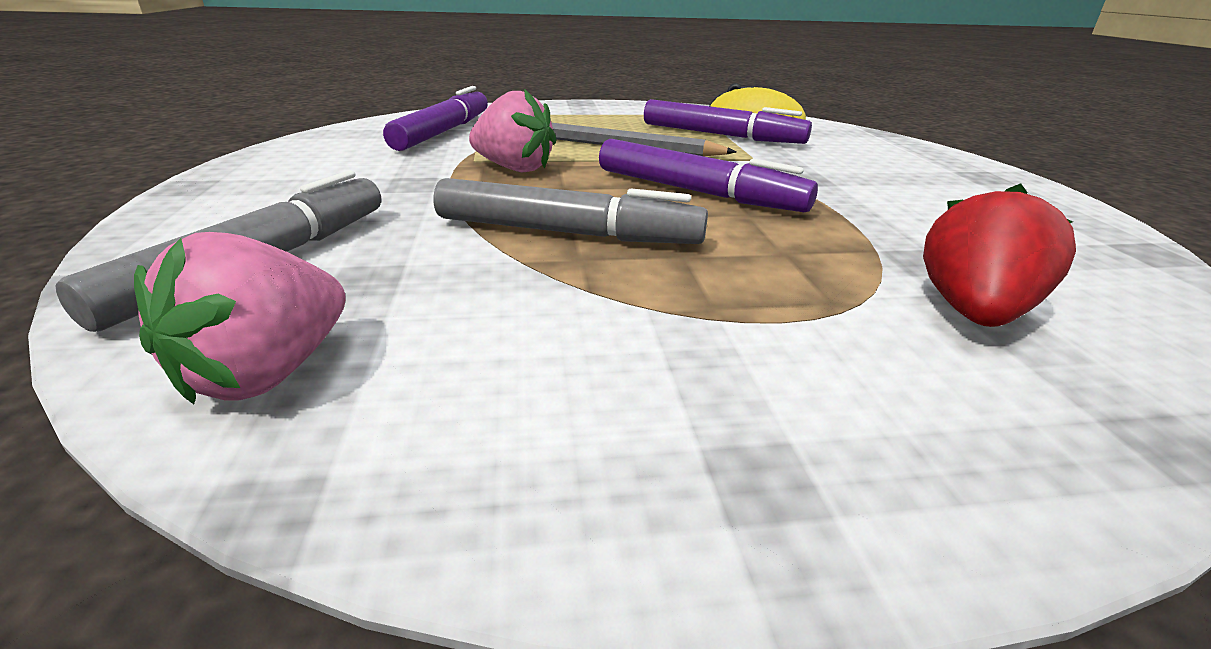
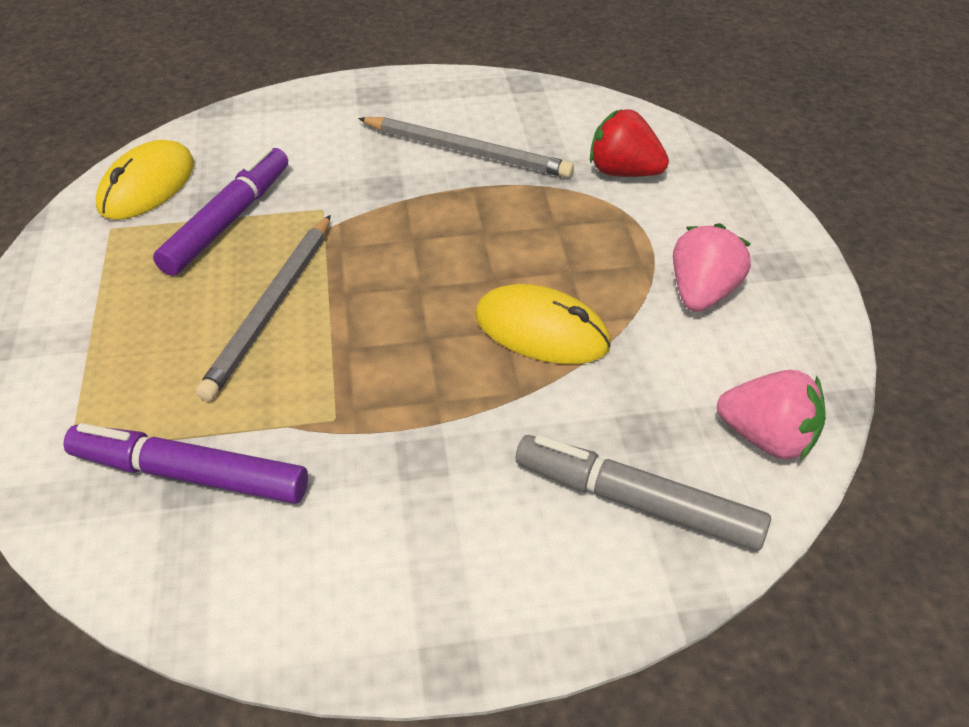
camera: 90 degrees left, 15 degrees up
(514, 168) = (367, 381): pink strawberry -> pink strawberry (702, 293)
(567, 233) = (541, 331): grey marker -> yellow mouse
(697, 192) = (433, 254): purple marker -> none
(914, 212) = (467, 151): none -> grey pencil

